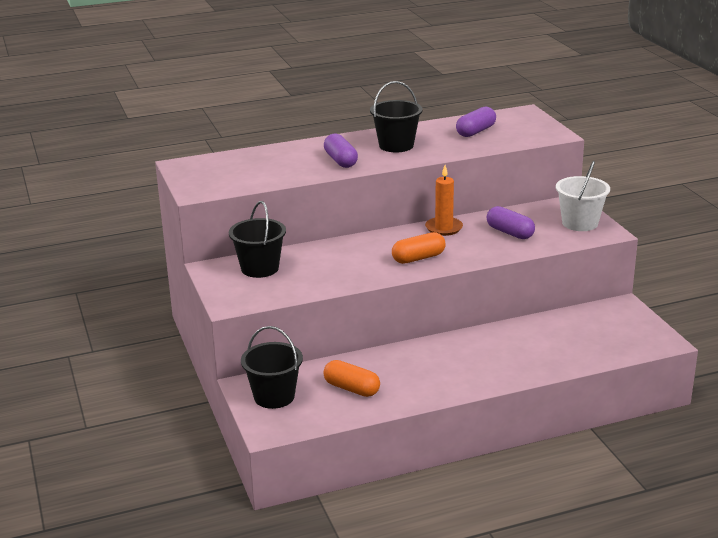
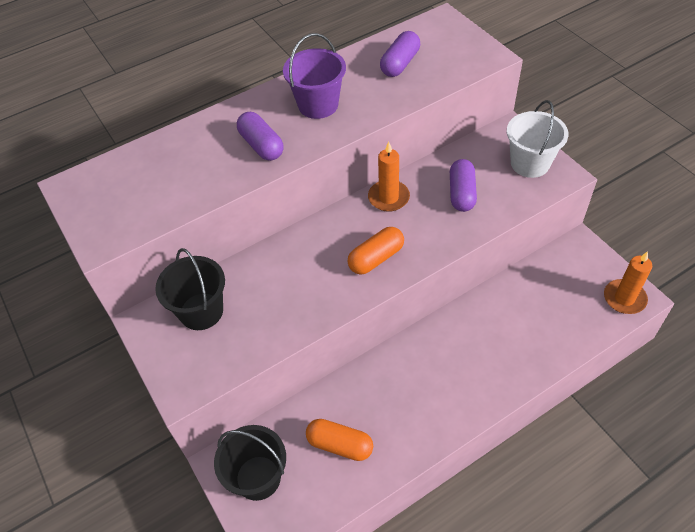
camera: 10 degrees left, 25 degrees up
(396, 145) = (318, 105): black bucket -> purple bucket
(510, 232) = (461, 193): purple capsule -> purple capsule turned 60 degrees clockwise
(650, 341) = (624, 298): none -> orange candle

